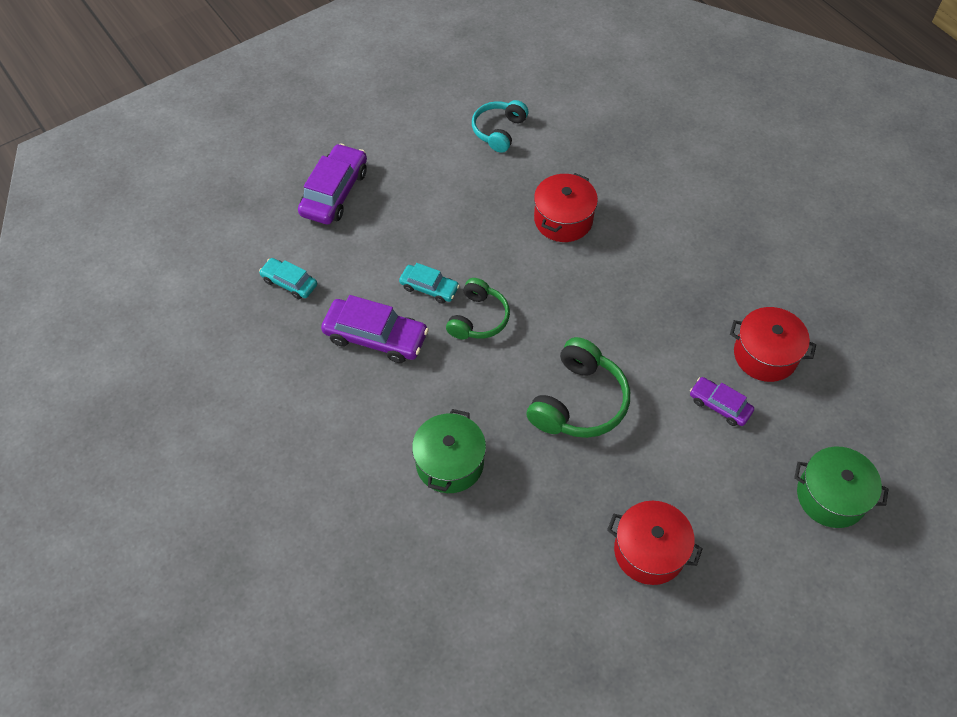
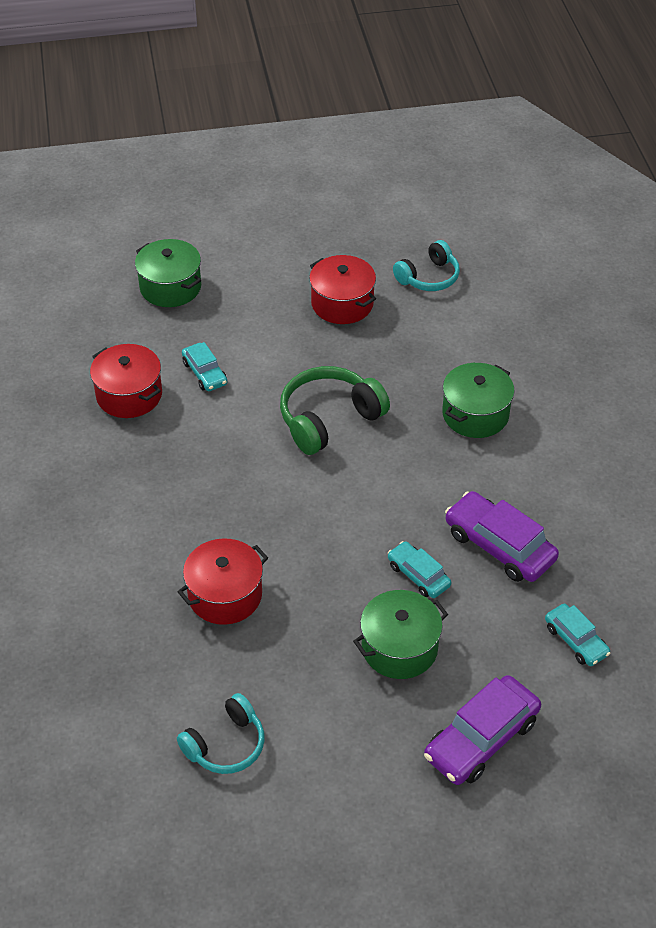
camera: 155 degrees left, 10 degrees down
(417, 230) = (399, 647): none -> green pot
(478, 318) = (382, 525): green headphones -> none
(581, 634) = (428, 277): none -> turquoise headphones
(719, 405) = (205, 373): purple car -> turquoise car

